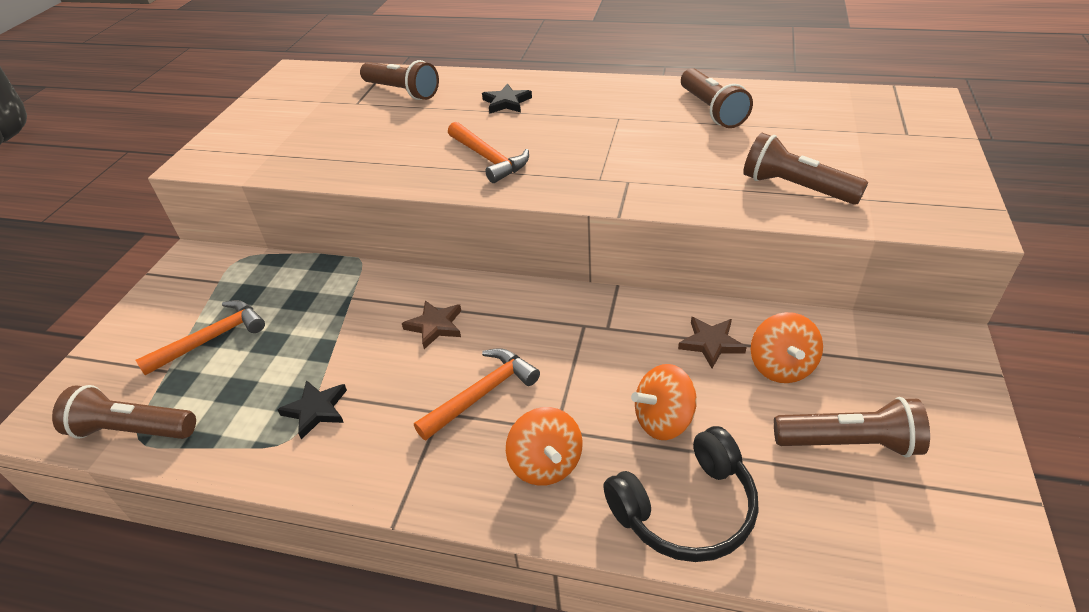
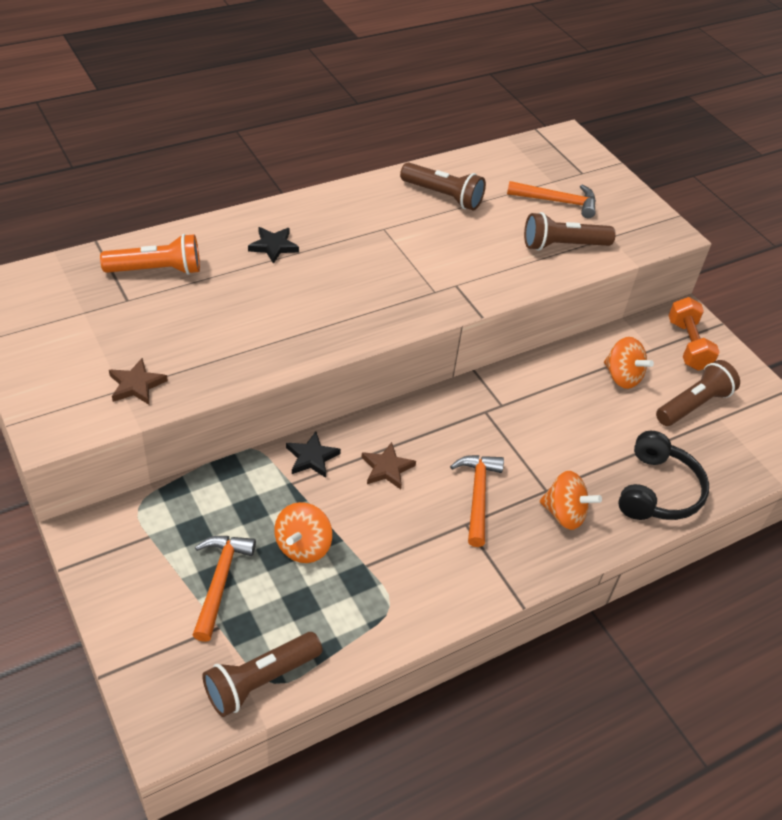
camera: 50 degrees left, 5 degrees up
(316, 410) = (381, 576): black star -> black star (312, 457)
(402, 91) = (157, 270): brown flashlight -> orange flashlight
(489, 159) = (331, 308): orange hammer -> orange hammer (557, 202)
(663, 420) = (596, 447): orange spinning top -> orange spinning top (303, 546)
(711, 343) = (571, 382): brown star -> brown star (136, 385)
(916, 375) = (688, 345): none -> orange dumbbell

